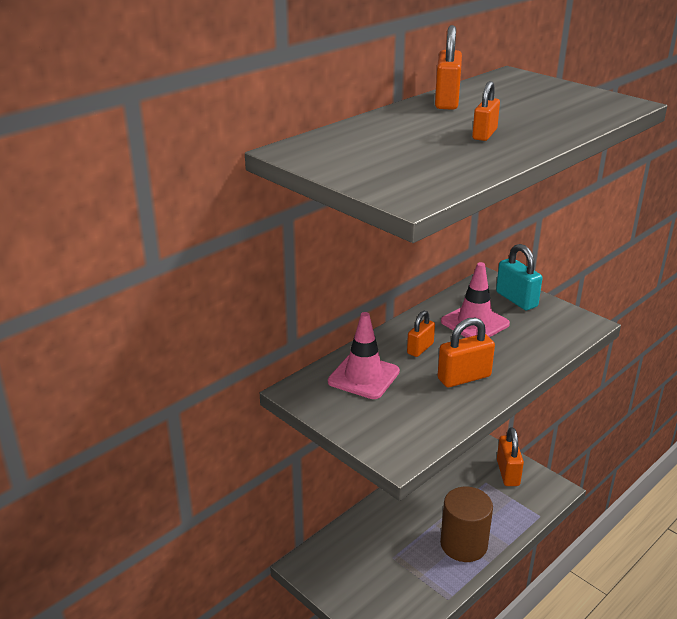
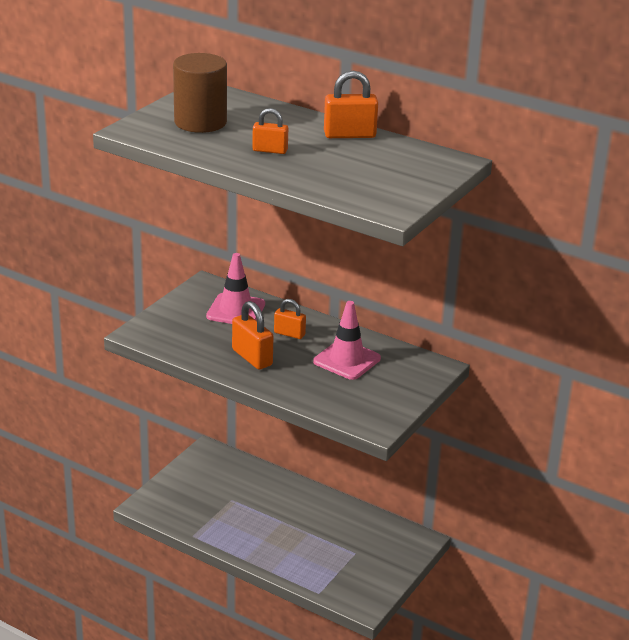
camera: 75 degrees right, 0 degrees up
(463, 544) = (261, 541): brown cylinder -> brown cylinder (200, 122)
(507, 473) = (376, 568): orange padlock -> none
(516, 299) = (404, 383): turquoise padlock -> none

